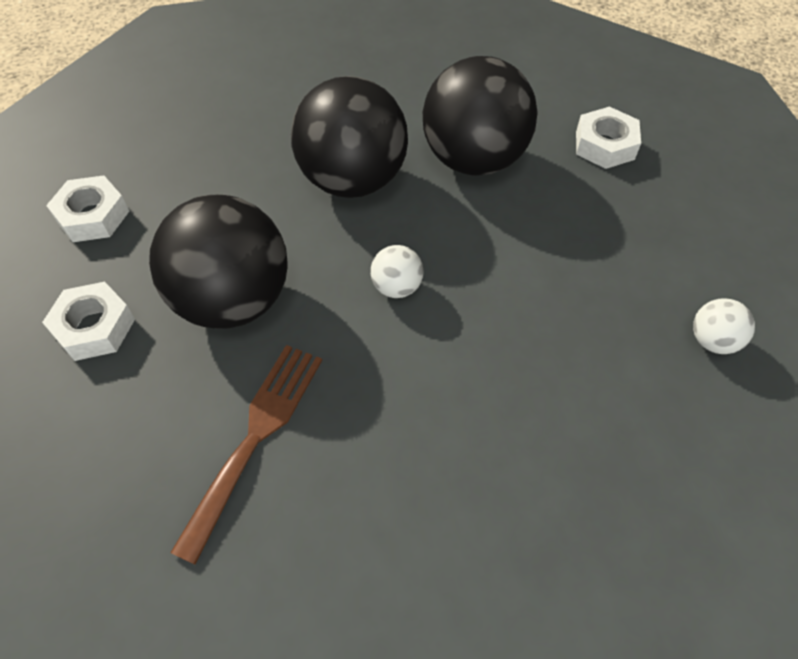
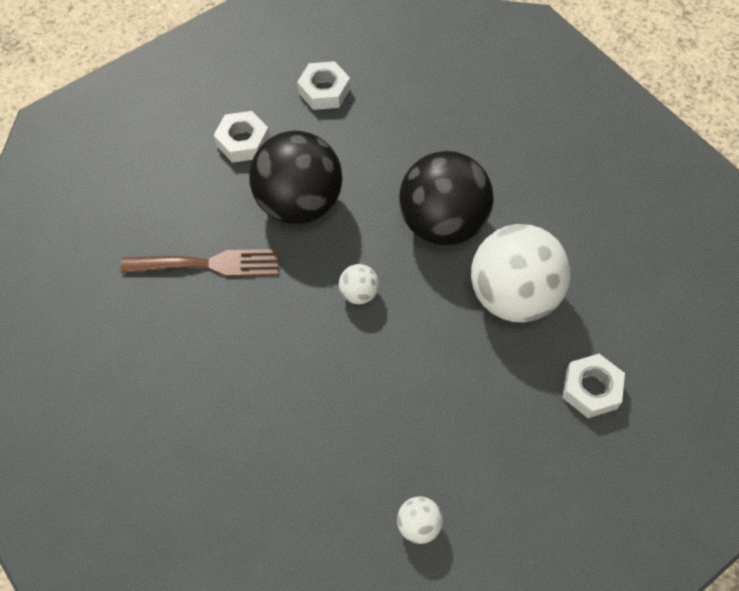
camera: 65 degrees right, 5 degrees up
(473, 159) = (513, 295): black ball -> white ball

